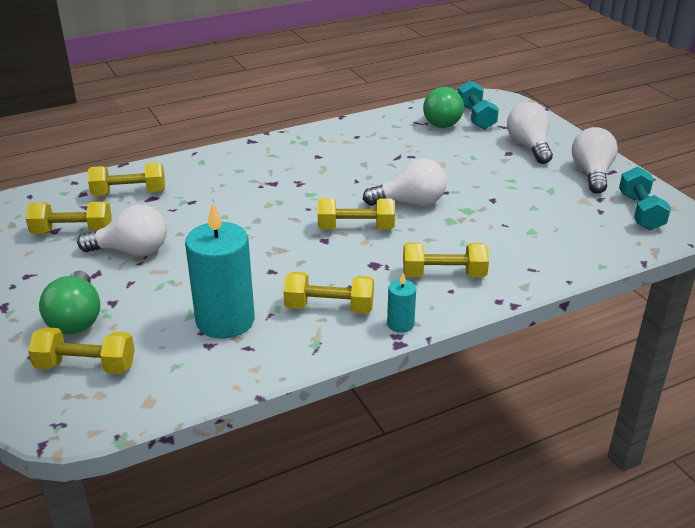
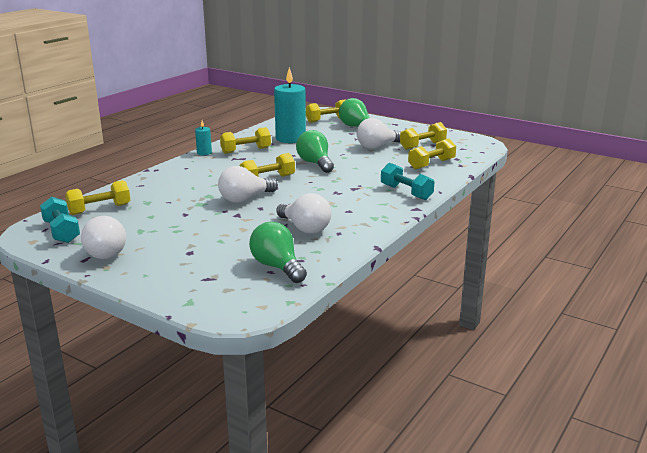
camera: 150 degrees right, 10 degrees down
(263, 240) = (315, 163): none -> green light bulb
(443, 275) = (194, 172): yellow dumbbell -> yellow dumbbell (99, 209)
(476, 117) = (244, 281): turquoise dumbbell -> turquoise dumbbell (406, 192)
(529, 146) = (172, 263): white light bulb -> white light bulb (305, 228)

